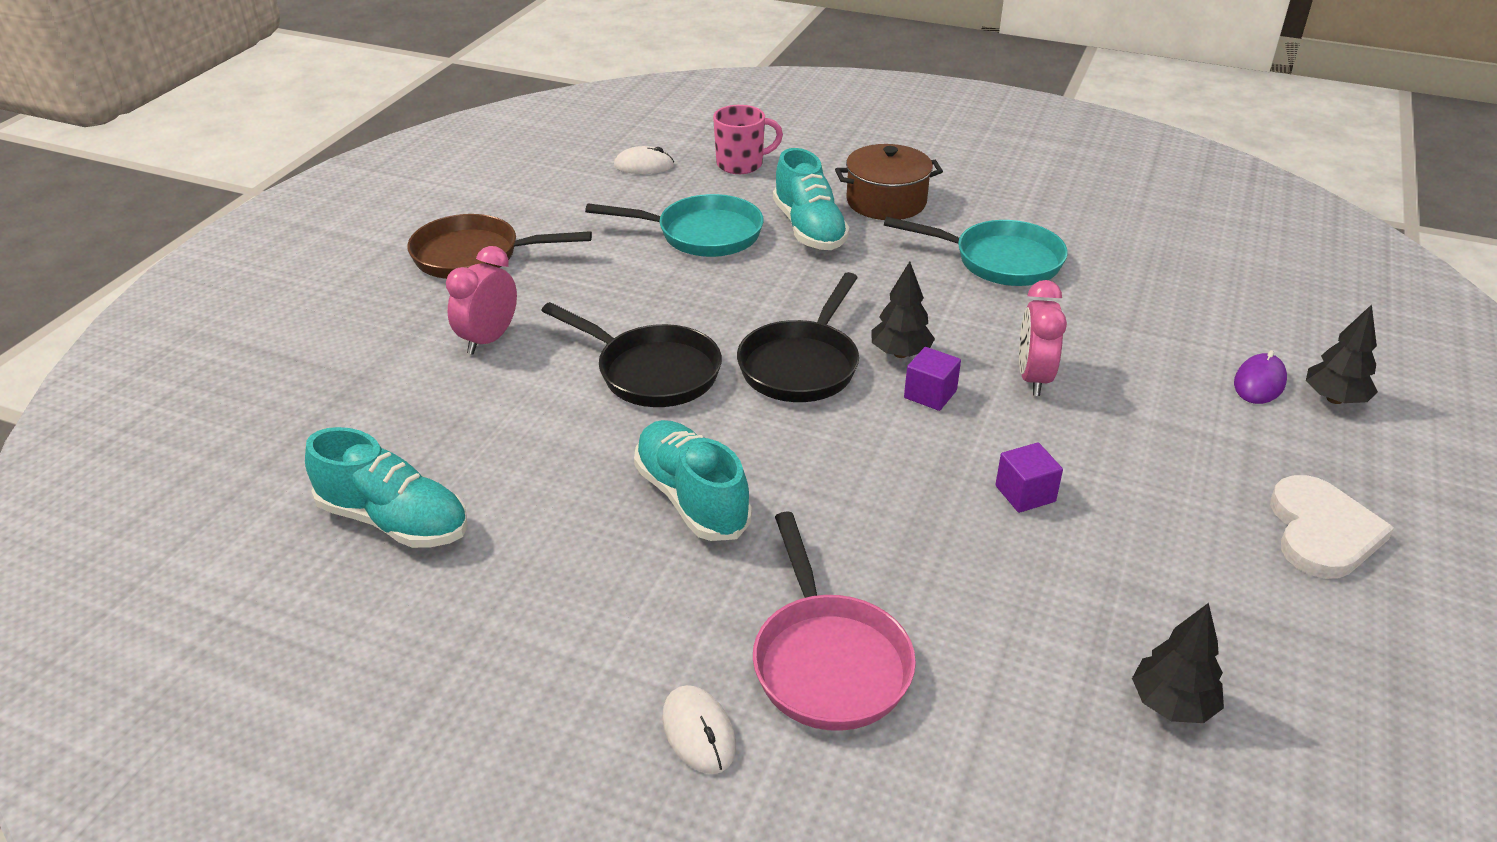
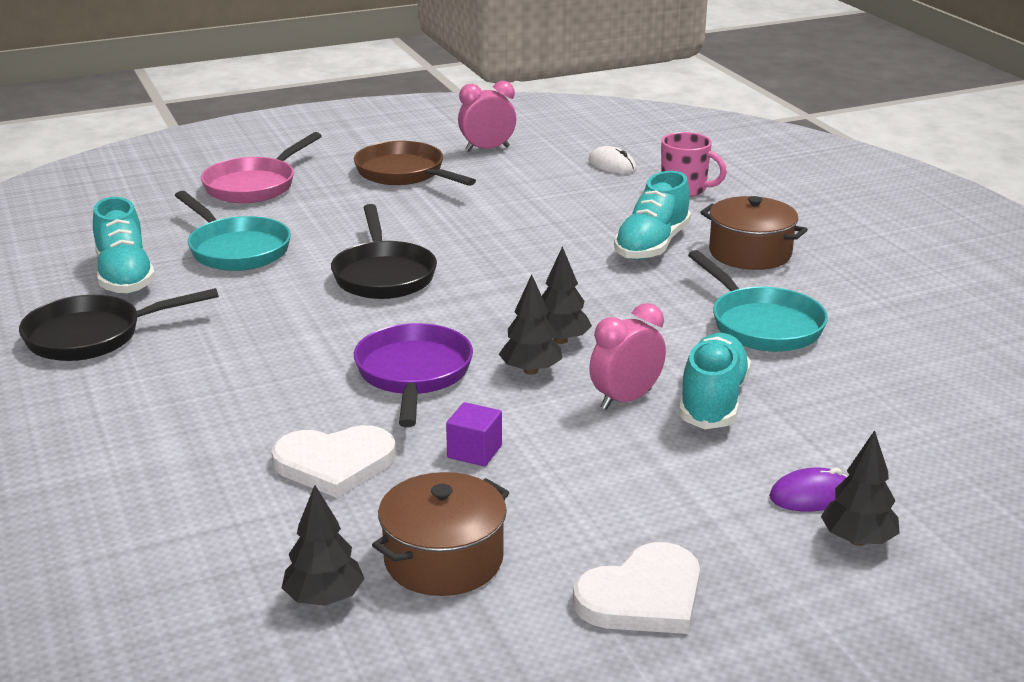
camera: 45 degrees right, 10 degrees down
(488, 340) = (328, 218): pink clock -> pink clock (487, 149)
(691, 498) = (277, 344): turquoise shoe -> turquoise shoe (712, 401)
(698, 732) = (72, 440): white mouse -> none
(702, 234) = (568, 218): turquoise pan -> turquoise pan (236, 249)
(801, 365) = (480, 314): black pan -> black pan (93, 336)
(828, 661) = (189, 453): pink pan -> pink pan (254, 185)
(857, 455) = (413, 375): none -> purple pan
(930, 394) = (530, 370): purple cube -> black tree
(954, 580) = (334, 463): none -> white heart
(1176, 602) = (443, 560): none -> brown pot

